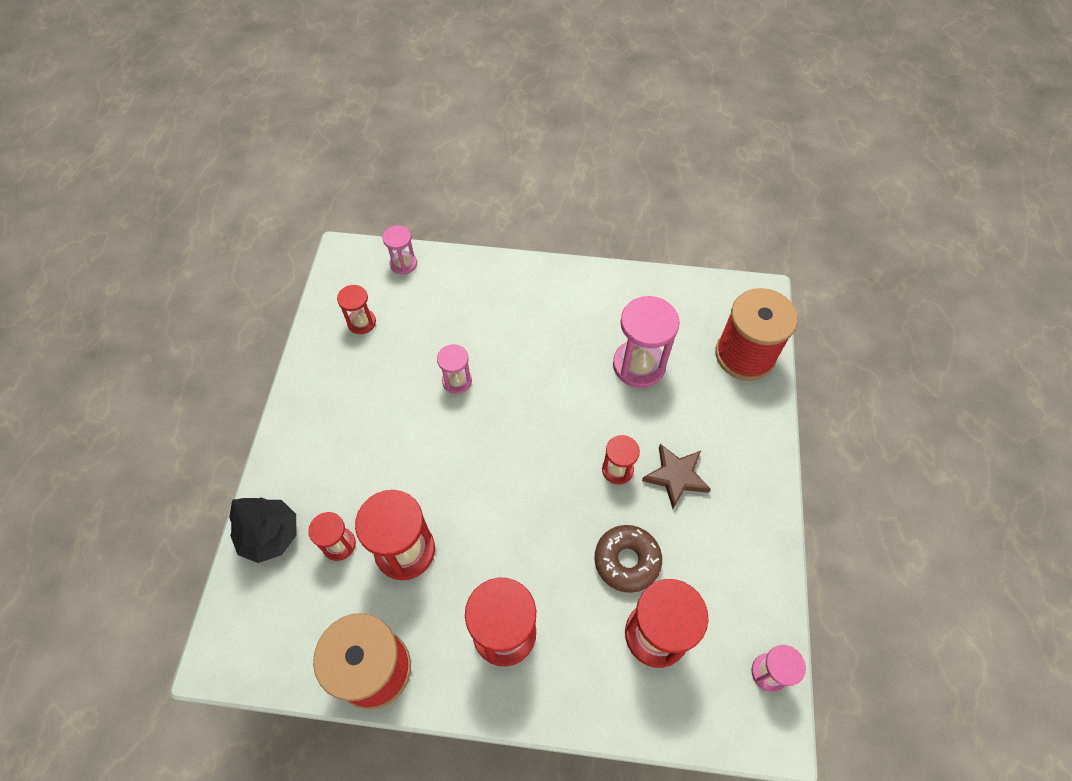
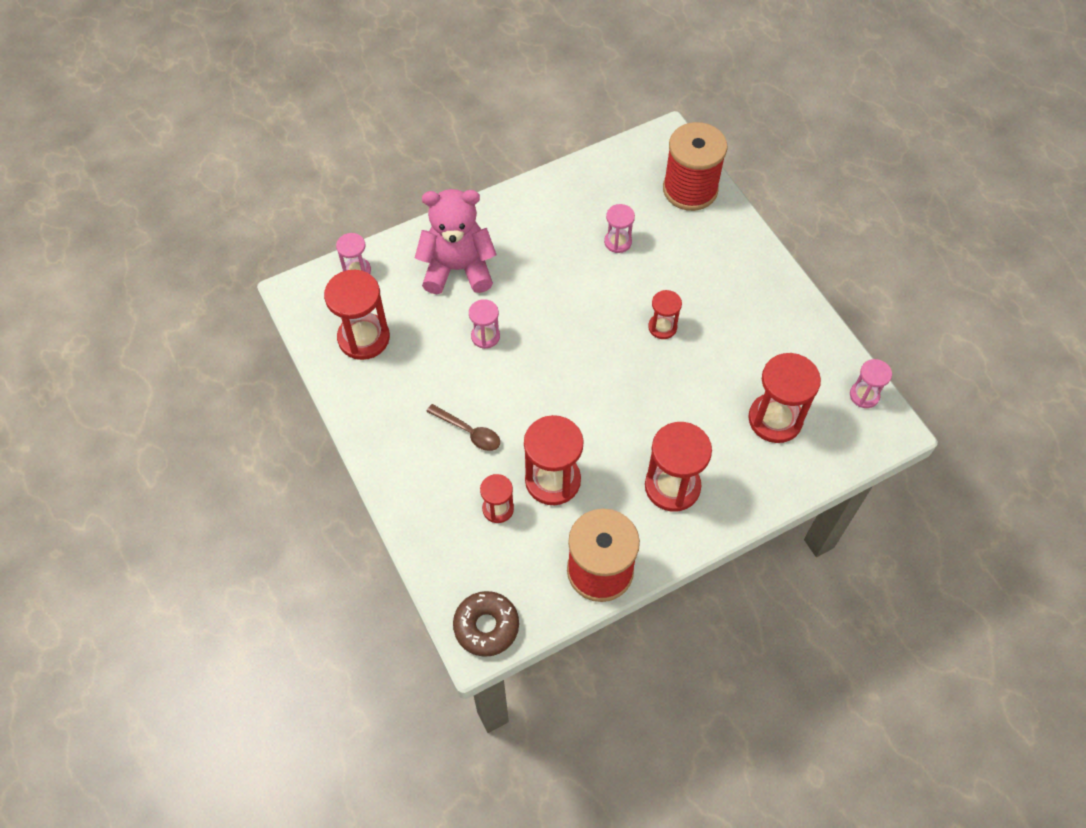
camera: 35 degrees left, 0 degrees up
(270, 535) = (437, 537): black tree -> none
(361, 322) = (364, 338): red hourglass -> red hourglass, size x1.79
(374, 457) = (469, 432): none -> brown spoon
(482, 309) = (458, 269): none -> pink teddy bear
(627, 561) = (718, 385): brown donut -> brown donut (486, 626)
(639, 365) = (618, 242): pink hourglass -> pink hourglass, size x0.56
(676, 476) = (707, 306): brown star -> none

